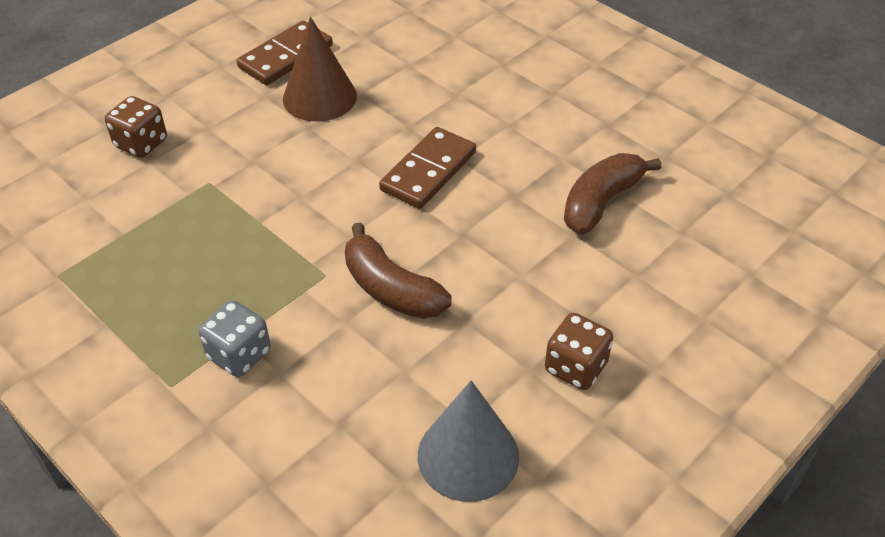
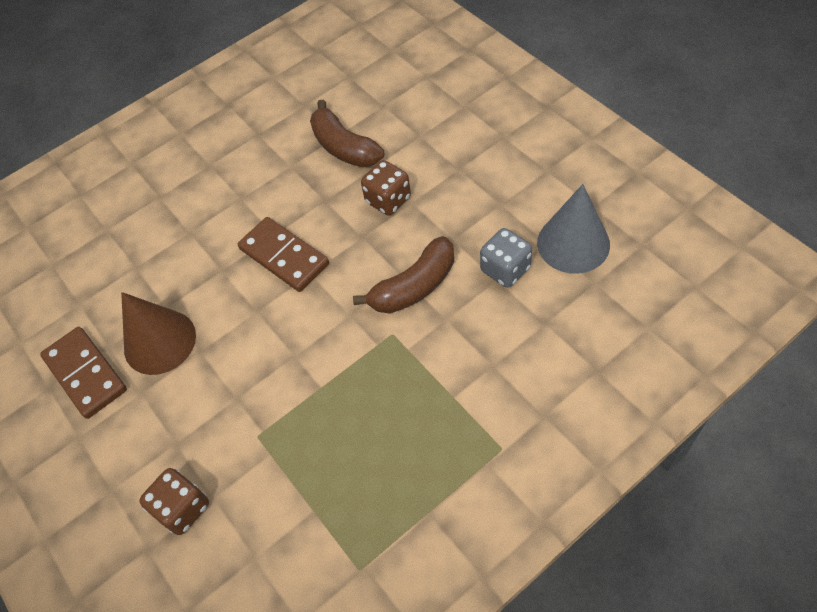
camera: 75 degrees left, 10 degrees up
(239, 354) = (472, 396): grey dice -> grey dice (505, 269)
(575, 367) = (500, 177): brown dice -> brown dice (388, 200)

